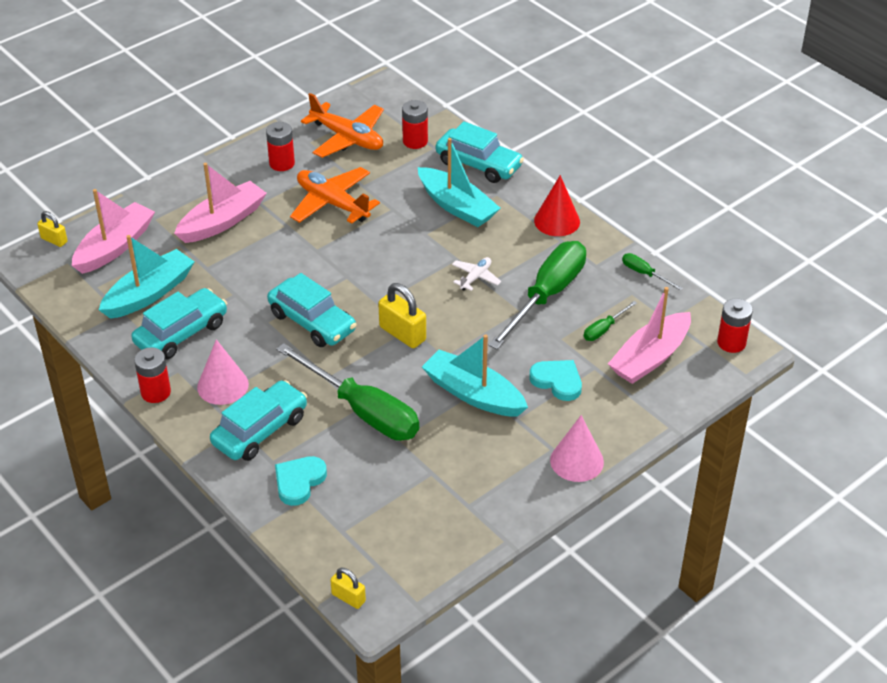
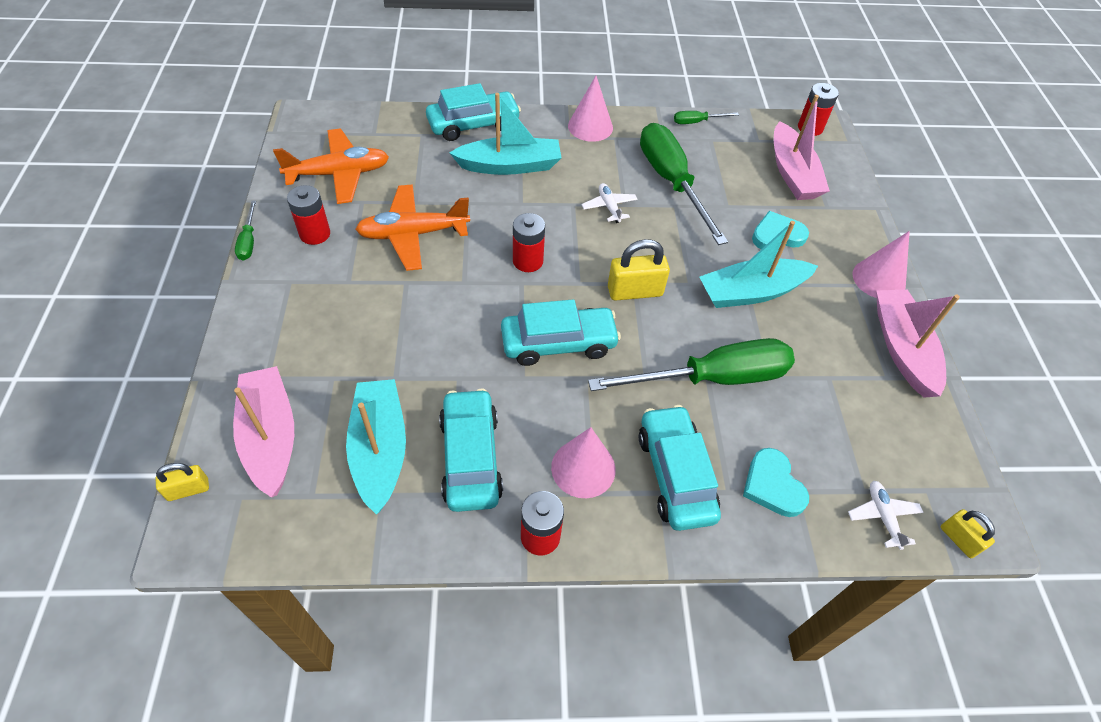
camera: 55 degrees left, 10 degrees up
(222, 221) = (342, 324): pink boat -> pink boat (902, 349)
(328, 549) = (882, 516): none -> white plane
(348, 597) = (959, 539): yellow padlock -> yellow padlock turned 75 degrees clockwise
(415, 141) = (398, 140): red battery -> red battery (528, 261)
(557, 221) = (590, 127): red cone -> pink cone
(604, 329) = (739, 176): green screwdriver -> green screwdriver (248, 241)

